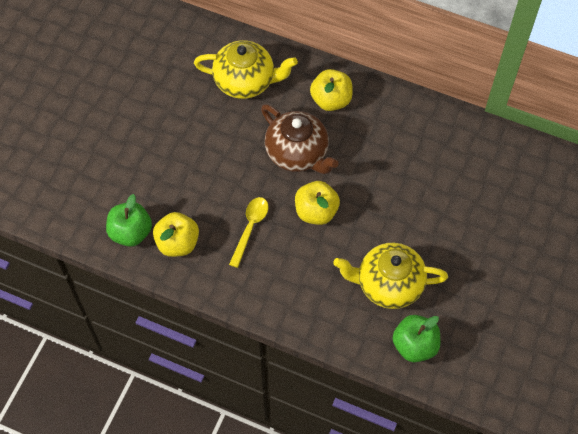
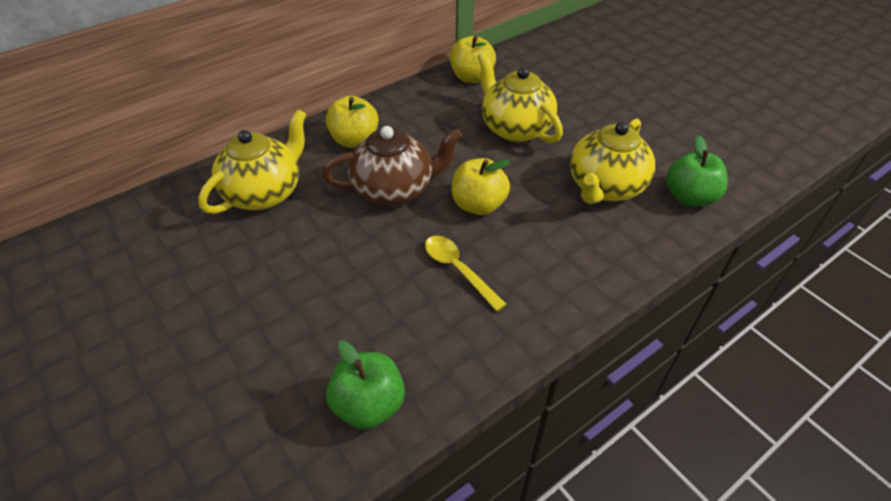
camera: 60 degrees left, 15 degrees down
(177, 243) = (426, 354): yellow apple -> yellow apple (471, 77)
(418, 196) = (515, 128): none -> yellow teapot

